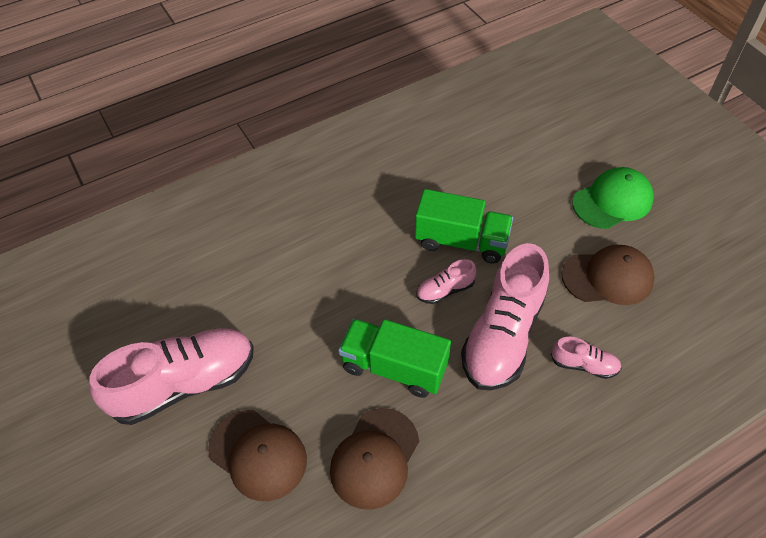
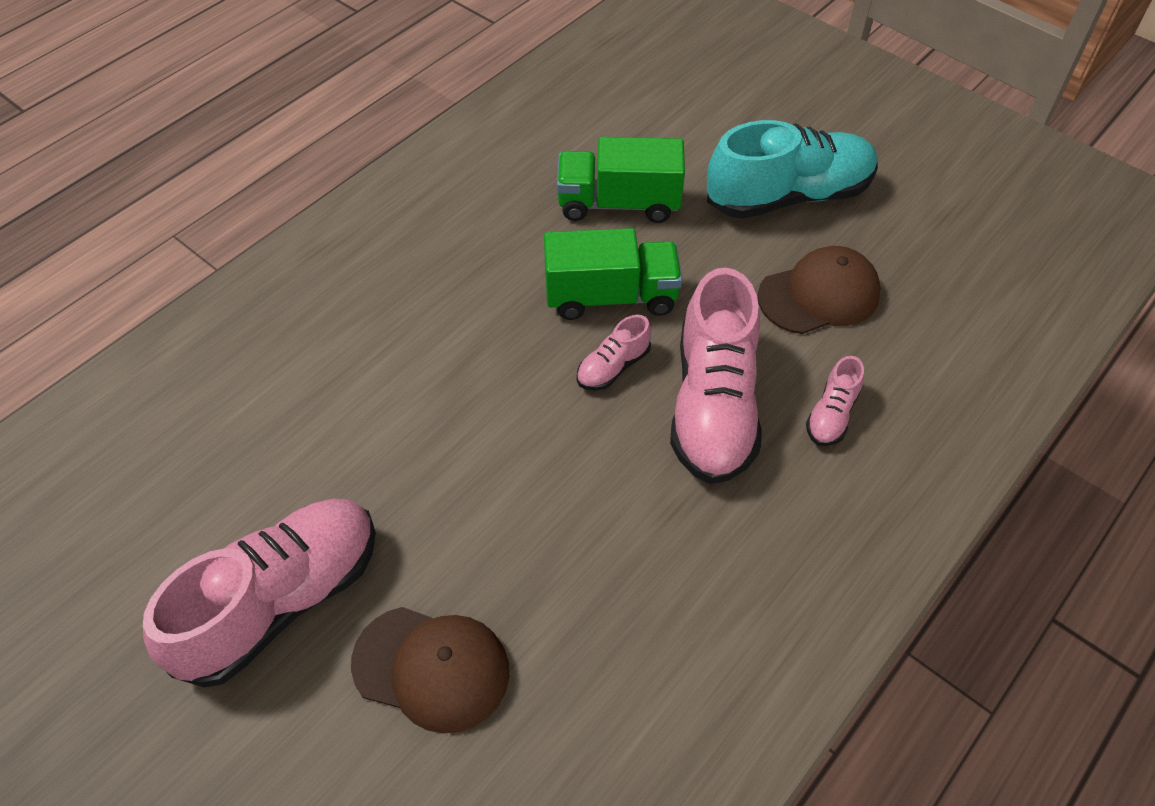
camera: 20 degrees left, 0 degrees up
(374, 458) = (601, 620): brown cap -> none
(394, 367) = (582, 490): green truck -> green truck (618, 203)
(584, 365) = (831, 415): pink shoe -> pink shoe turned 120 degrees clockwise
(612, 201) = (788, 196): green cap -> turquoise shoe

